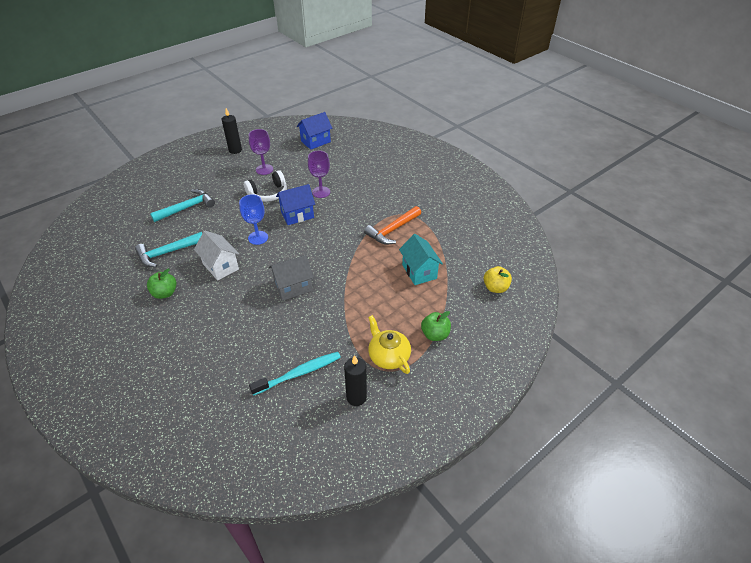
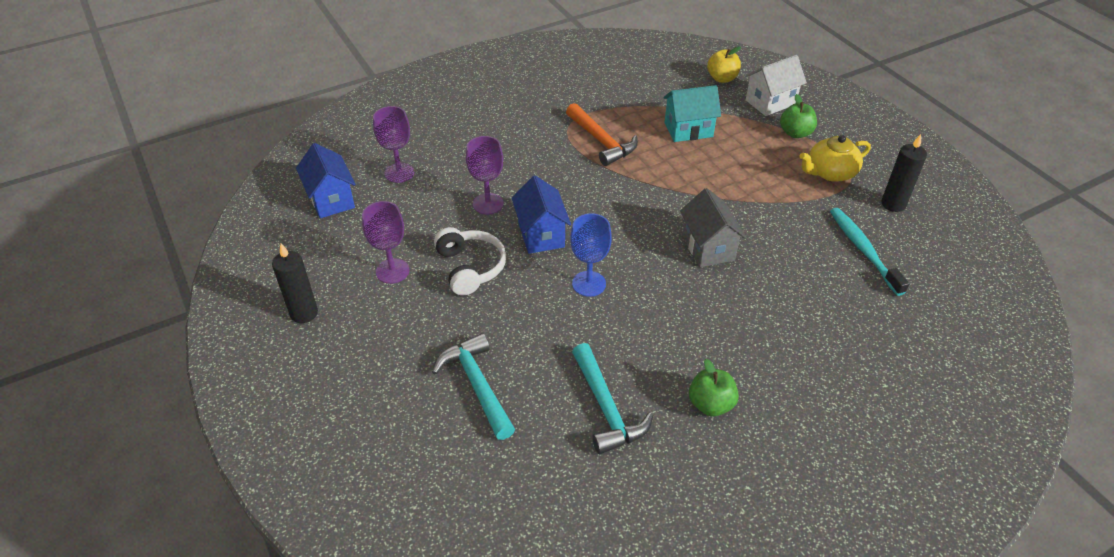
camera: 80 degrees left, 0 degrees up
(220, 266) = (653, 331): white house -> white house (770, 102)
(341, 158) = (399, 173): none -> purple goblet

